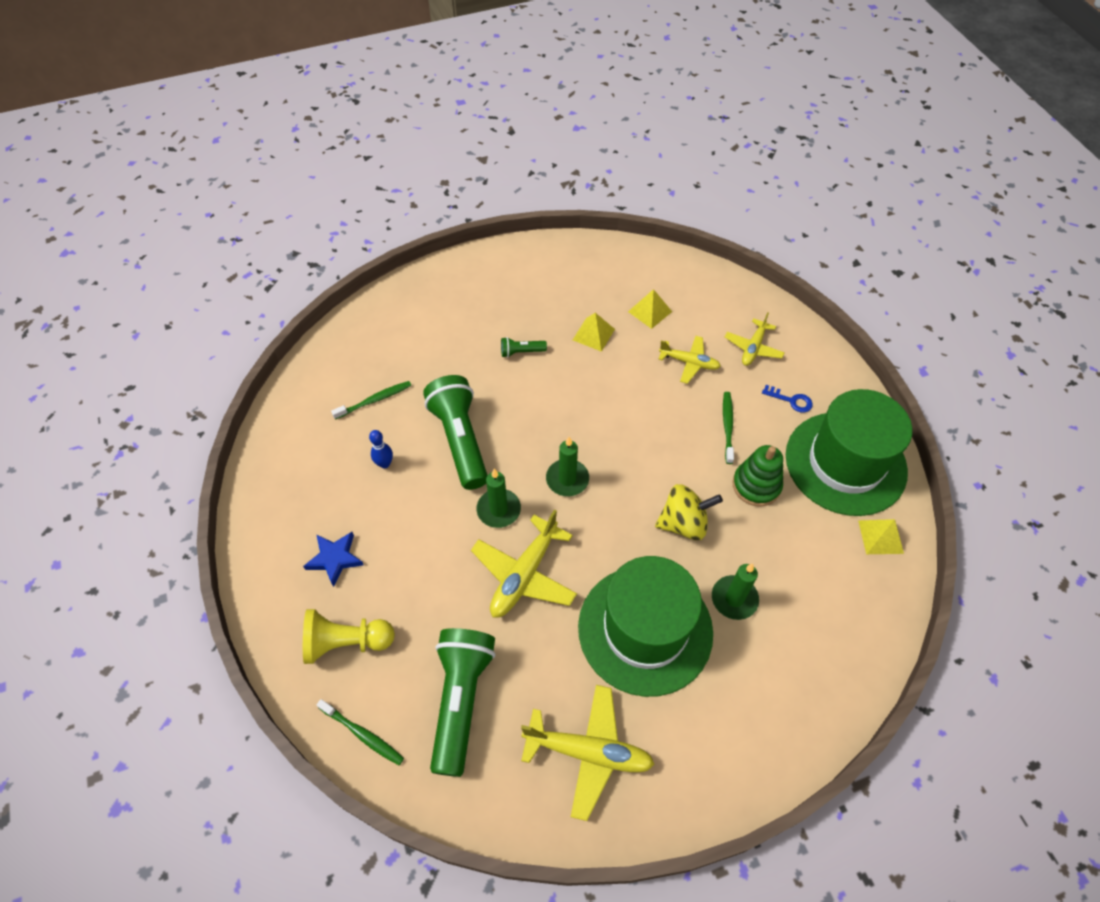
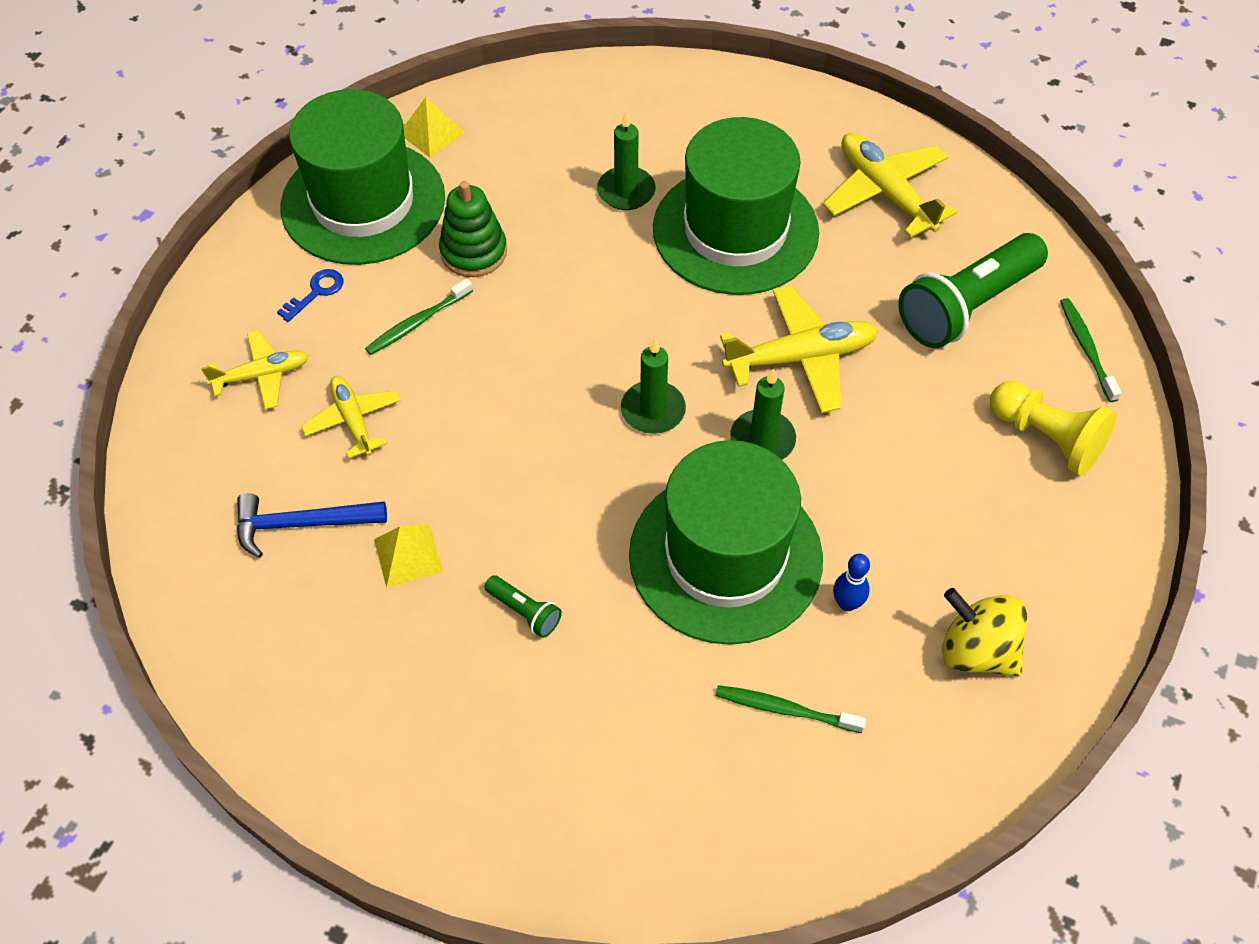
camera: 135 degrees left, 0 degrees up
(335, 559) = (998, 534): blue star -> none
(460, 440) = (725, 556): green flashlight -> green hat
(650, 311) = (301, 524): yellow pyramid -> blue hammer
(684, 523) = (589, 277): yellow spinning top -> yellow spinning top (976, 650)
(791, 400) = (316, 292): blue key -> blue key turned 60 degrees clockwise

